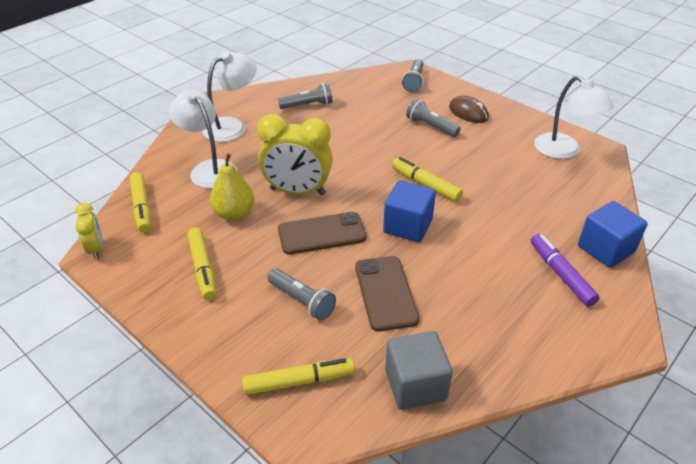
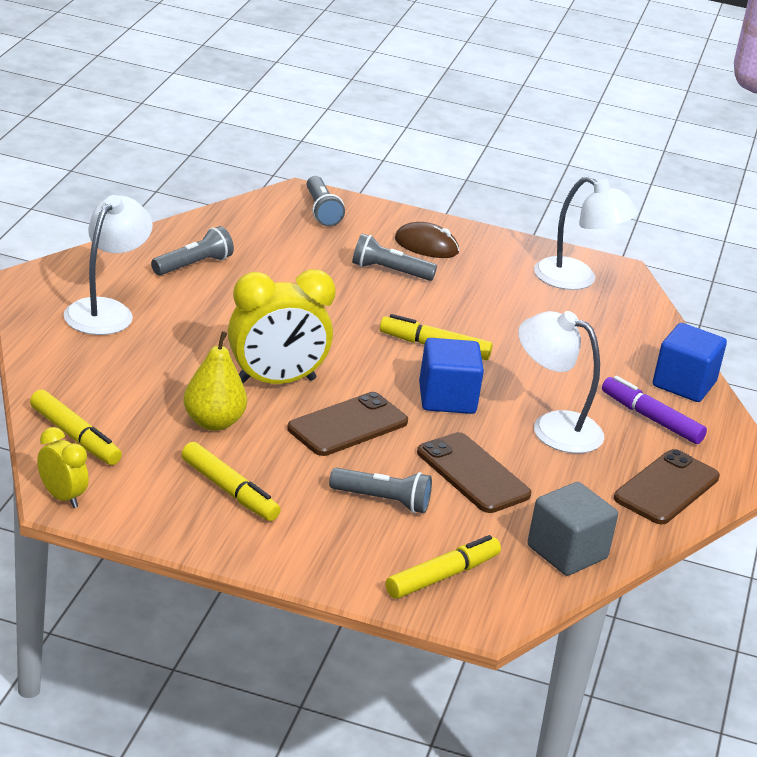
camera: 30 degrees left, 10 degrees down
(209, 169) = (125, 373): white lamp -> white lamp (553, 427)
(539, 342) = (666, 488): none -> brown phone

